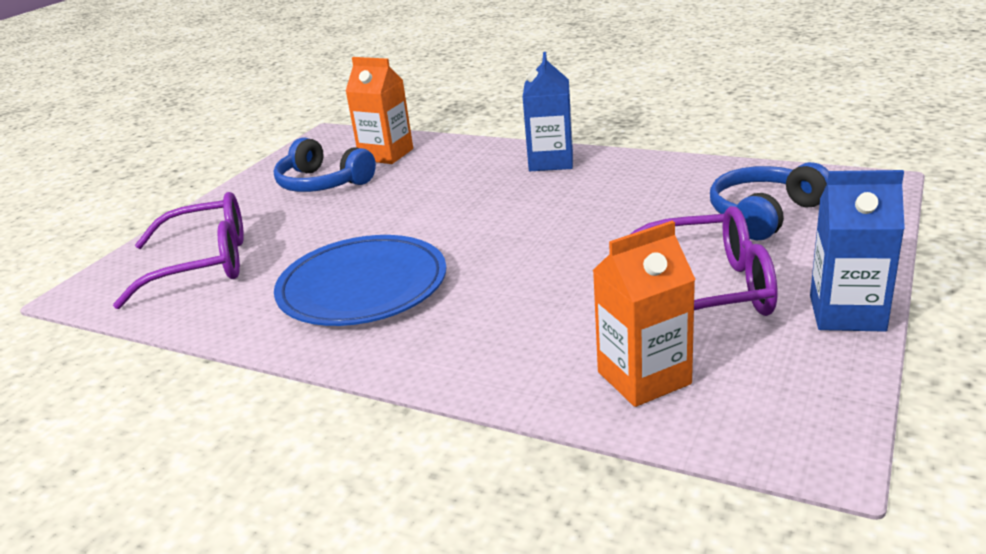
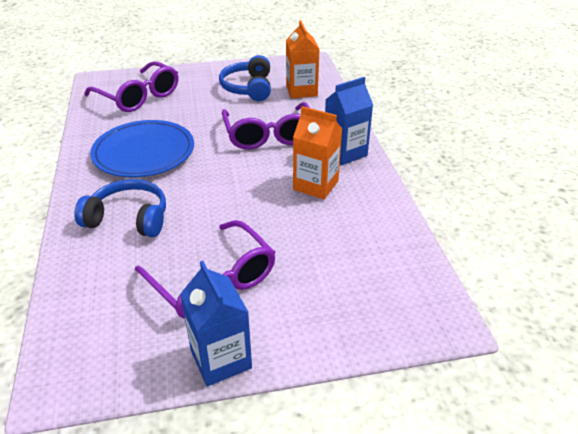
camera: 50 degrees right, 10 degrees up
(452, 194) = (268, 135): none -> purple glasses
(644, 378) = (100, 289): orange carton -> orange carton (315, 185)
(764, 214) = (342, 276): blue headphones -> blue headphones (128, 218)

